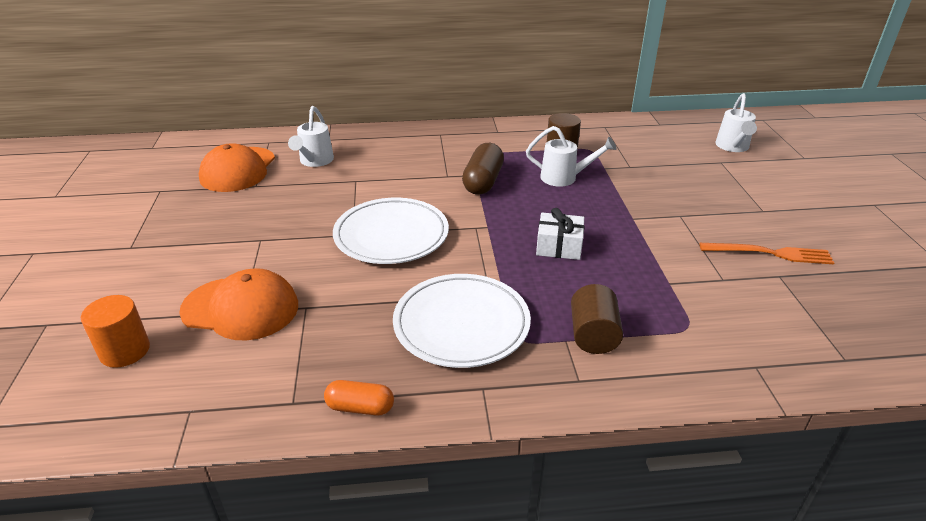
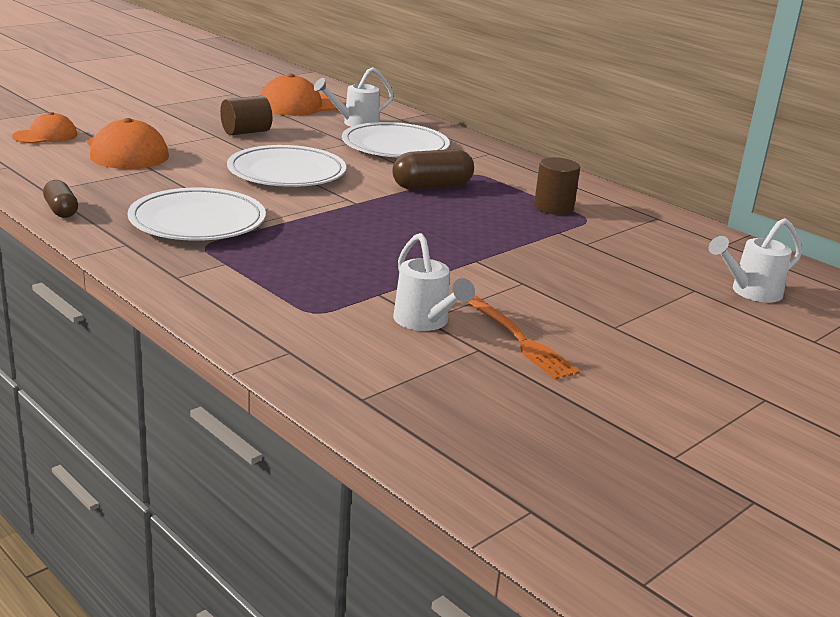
camera: 50 degrees right, 10 degrees down
(125, 351) = (45, 136): orange cylinder -> orange cap
(360, 407) = (61, 210): orange capsule -> brown capsule
(386, 164) = (395, 146): none -> white plate
(559, 246) = (368, 236): white gift -> none
(564, 178) = (502, 217): white watering can -> white watering can (425, 322)
(593, 335) = (246, 273): brown cylinder -> brown cylinder (246, 132)

